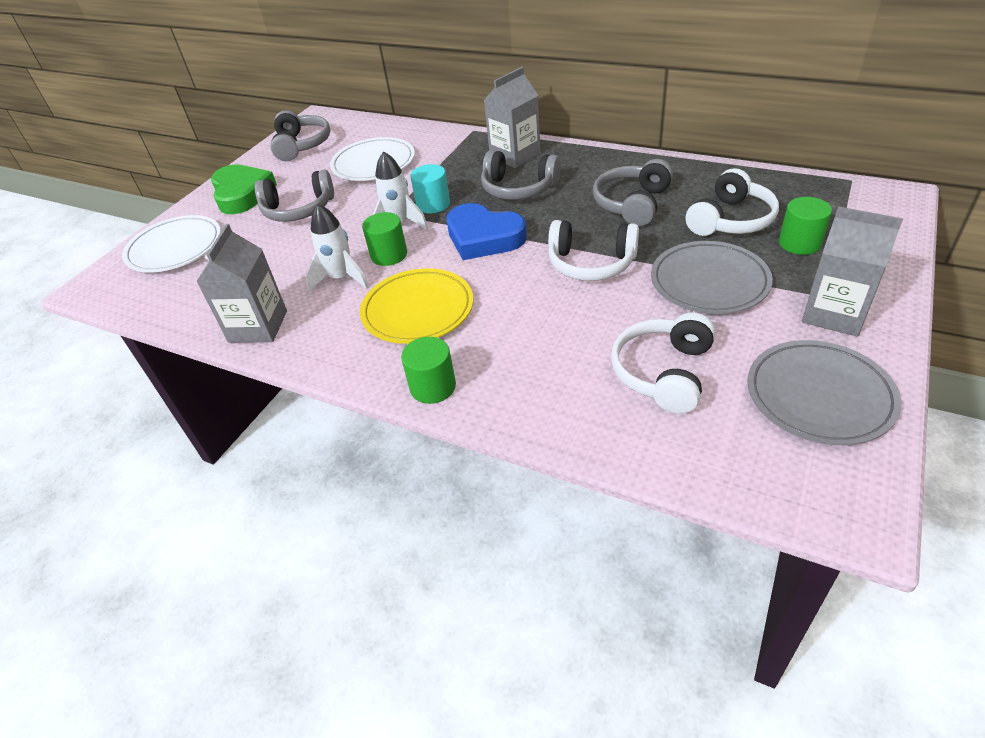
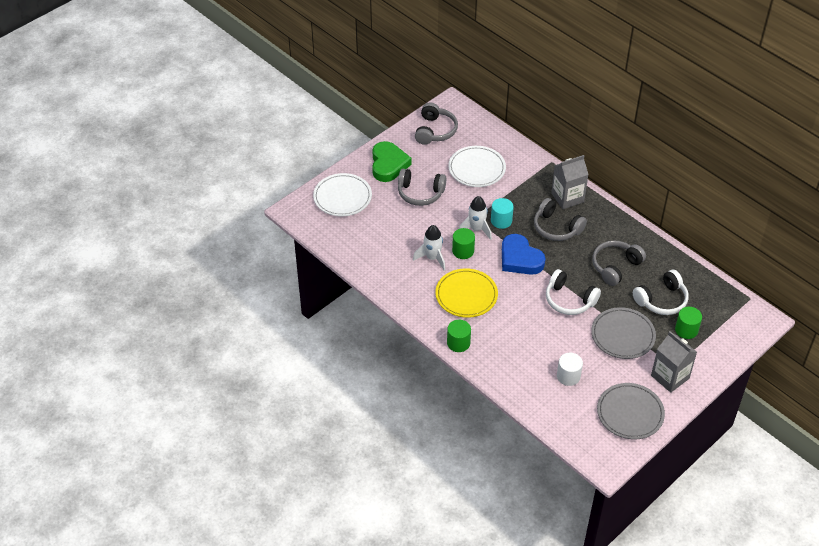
camera: 15 degrees right, 5 degrees up
(258, 326) = (381, 274): grey carton -> none
(663, 372) = (568, 376): white headphones -> white cylinder

